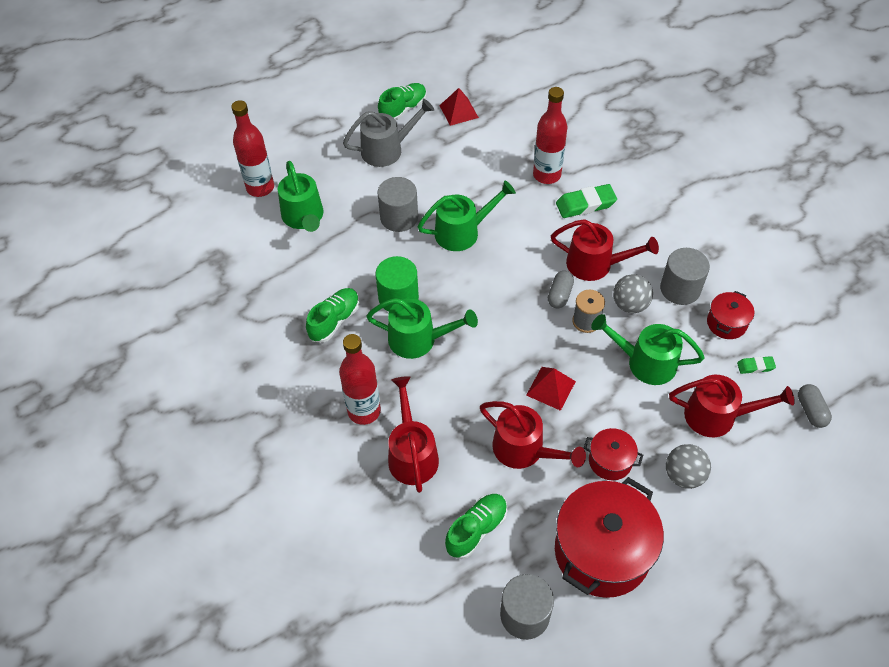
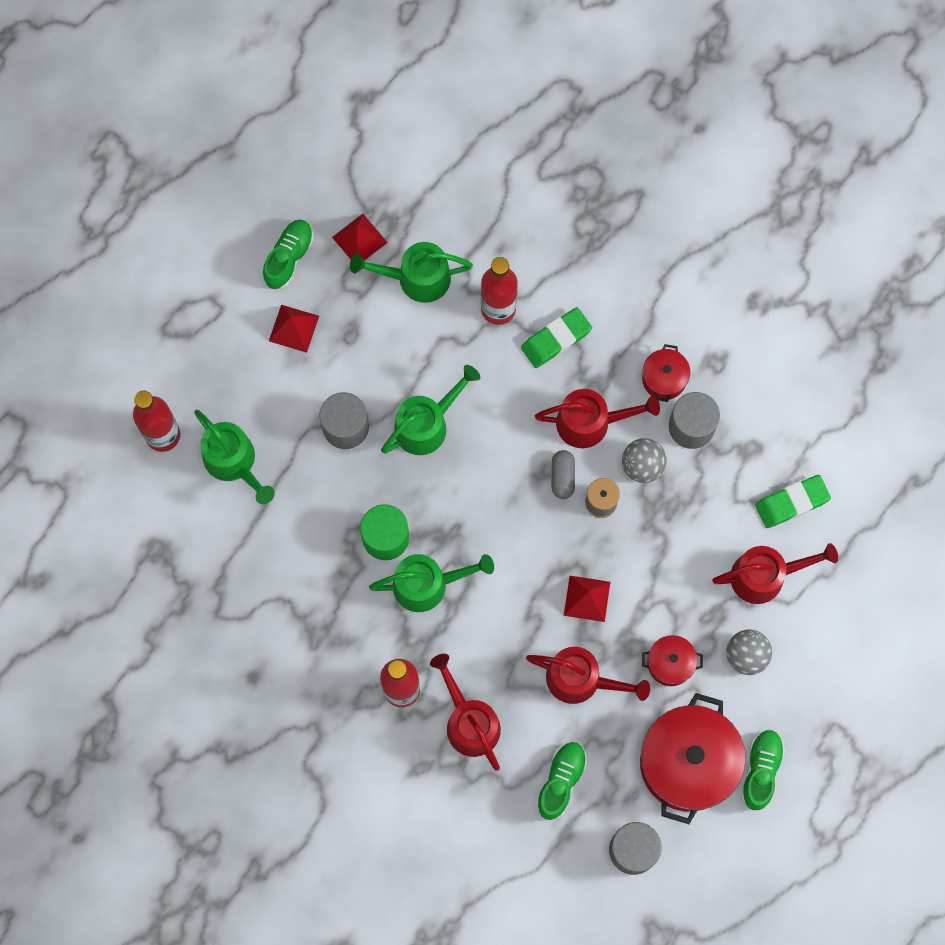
camera: 20 degrees left, 20 degrees up
(334, 321) = (326, 590): green shoe -> green shoe (761, 770)
(387, 149) = (294, 328): grey watering can -> red pyramid
(644, 362) = (676, 535): green watering can -> green watering can (416, 278)
(726, 323) = (751, 456): red pot -> red pot (664, 379)
(755, 366) = (792, 502): green eraser -> green eraser, size x1.85
(811, 411) = (857, 539): grey capsule -> none

